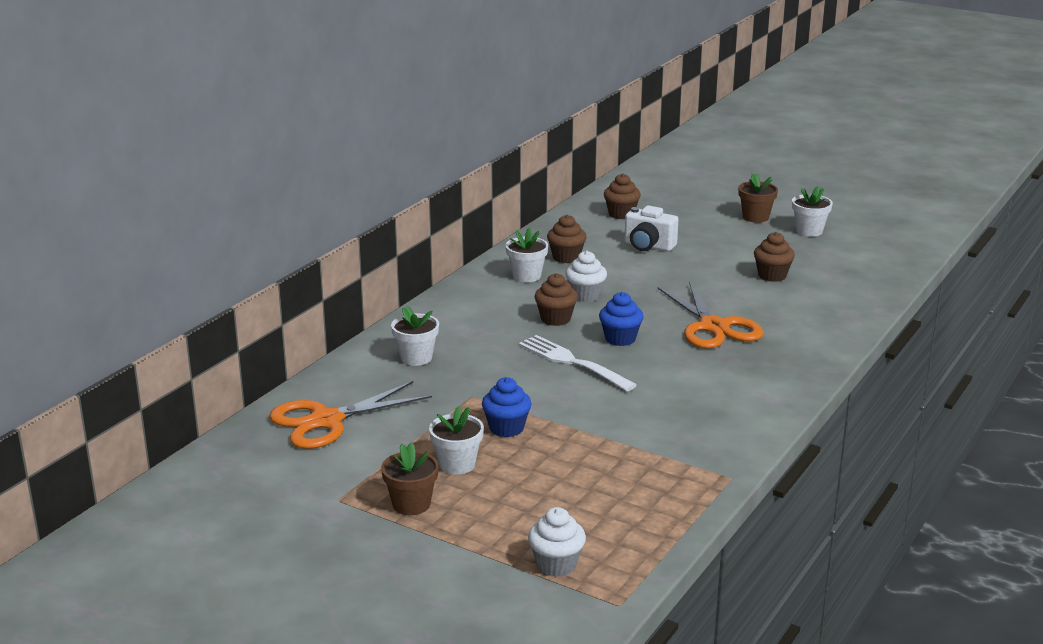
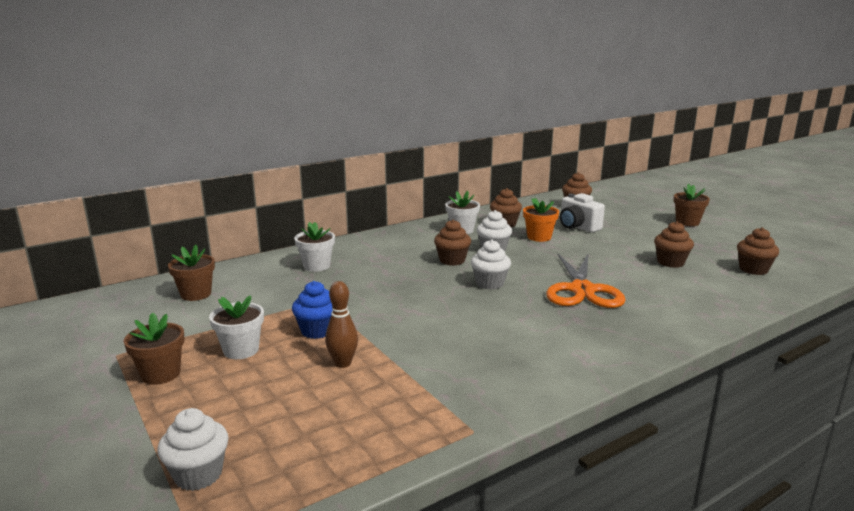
camera: 25 degrees right, 5 degrees down
(326, 421) = (196, 294): orange scissors -> brown flower pot
(567, 452) = (343, 363): none -> brown bowling pin
(572, 362) = (431, 292): white fork -> none
(619, 269) = (539, 237): none -> orange flower pot
(620, 339) = (490, 283): blue cupcake -> white cupcake
(809, 231) = (730, 237): white flower pot -> none
(850, 268) = (753, 269): none -> brown cupcake

